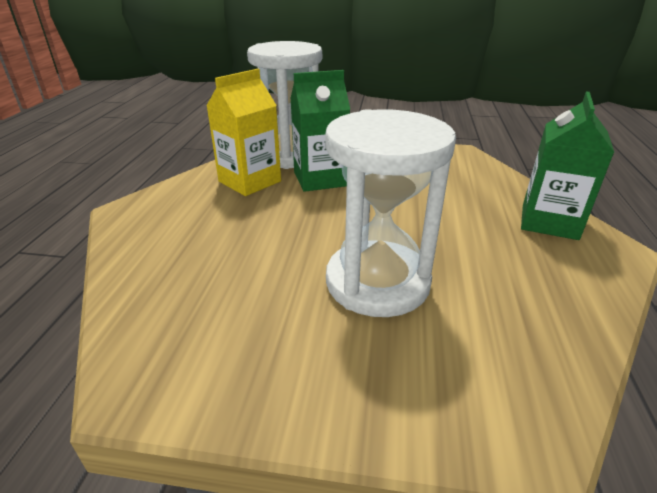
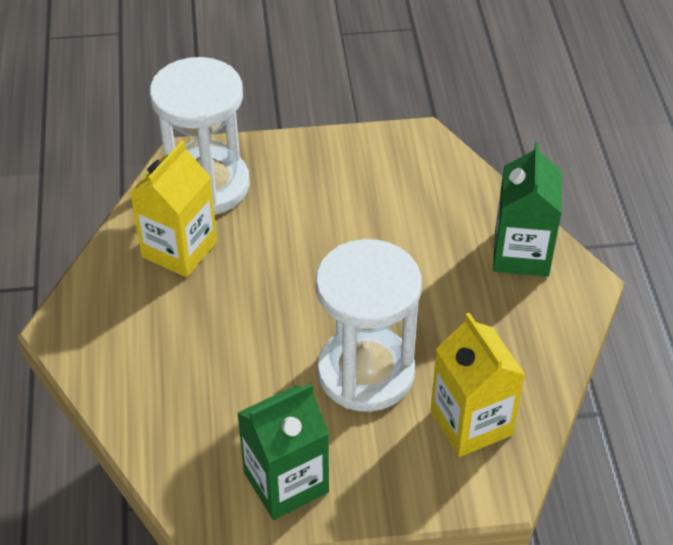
camera: 15 degrees left, 15 degrees up
(320, 179) = (262, 228): green carton -> green carton (286, 482)
(492, 351) = (471, 423): none -> yellow carton

